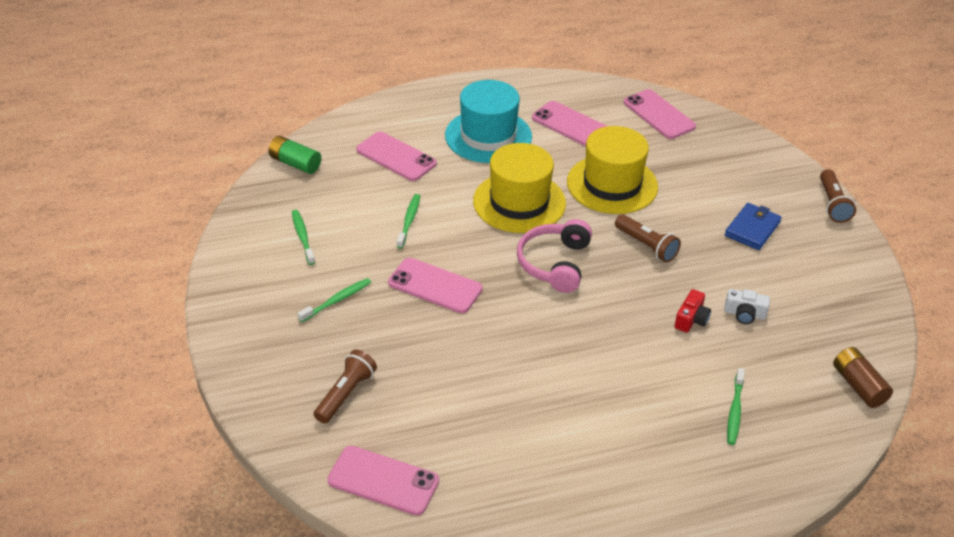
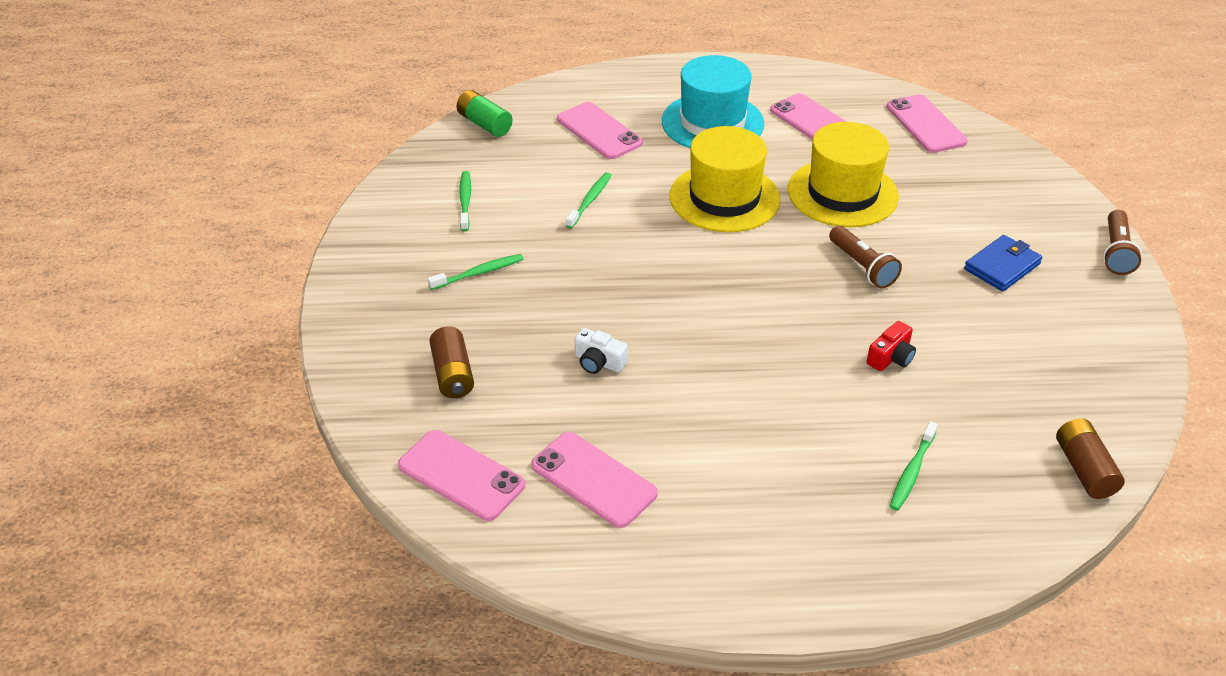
camera: 15 degrees right, 0 degrees up
(346, 394) = (453, 374): brown flashlight -> brown battery
(435, 286) = (595, 274): pink phone -> pink phone (594, 479)
(555, 263) = (744, 270): pink headphones -> none
(744, 314) = (960, 362): white camera -> white camera (599, 362)

